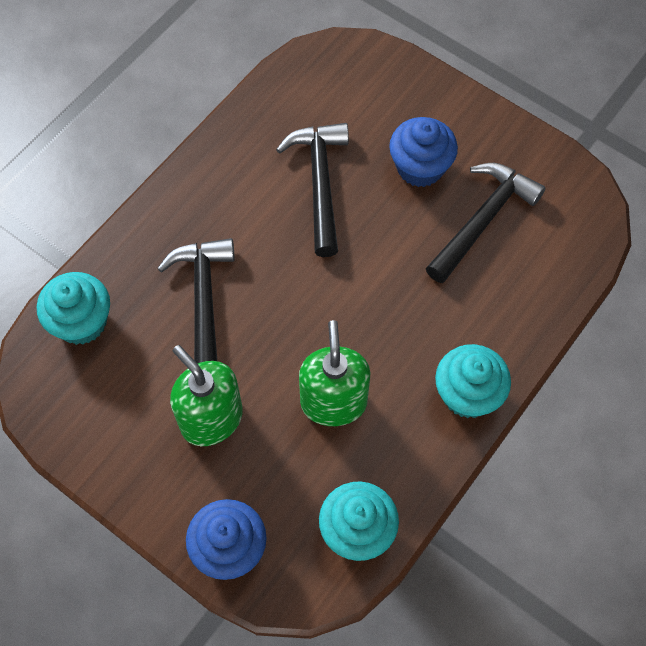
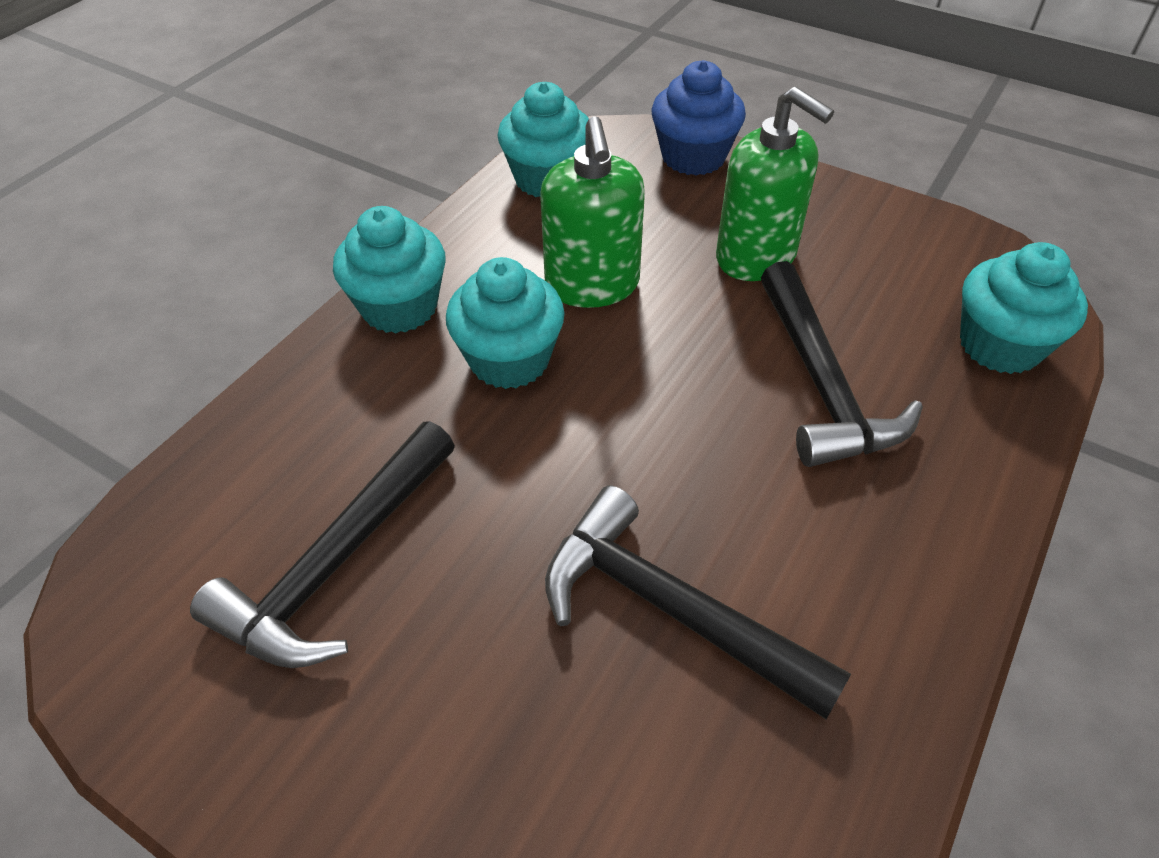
camera: 175 degrees right, 15 degrees down
(320, 183) = (671, 608): black hammer -> black hammer turned 135 degrees clockwise
(393, 341) = (509, 360): none -> turquoise cupcake
(420, 167) = (458, 667): blue cupcake -> none

